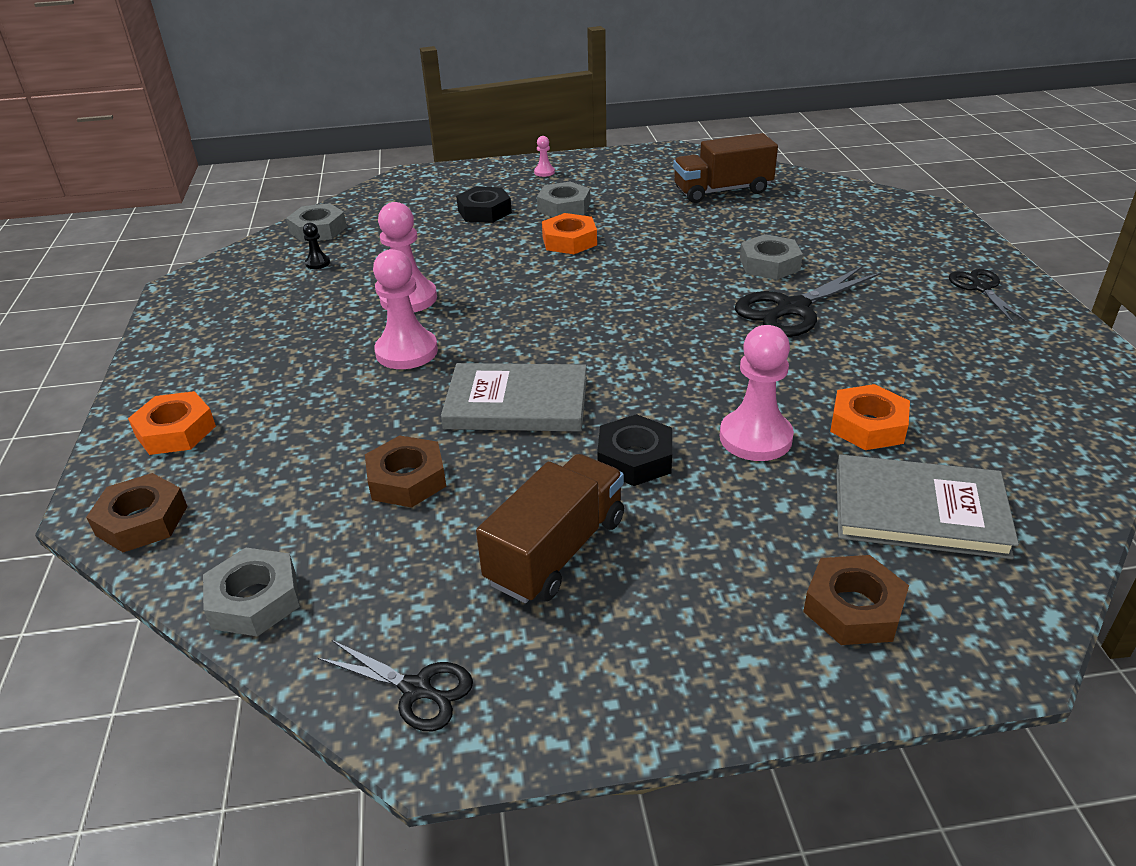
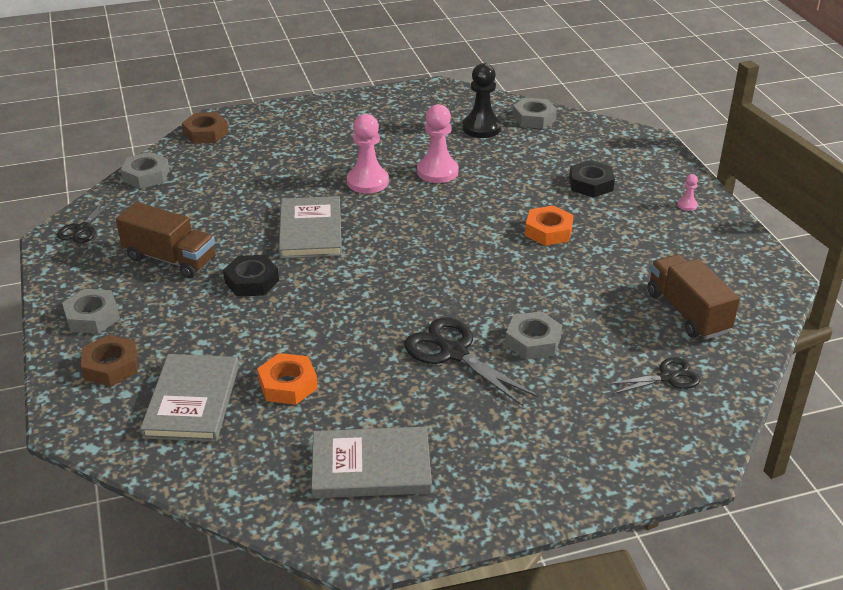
camera: 80 degrees right, 0 degrees up
(175, 431) = (280, 124): orange nut -> none
(317, 263) = (481, 128): black pawn -> black pawn, size x2.17
(407, 479) = (234, 202): brown nut -> none
(564, 207) = (614, 222): grey nut -> grey nut (92, 317)
(755, 438) = (273, 331): pink pawn -> none
(980, 288) = (516, 477): black scissors -> black scissors (667, 377)
(998, 368) = (371, 466): none -> grey book

